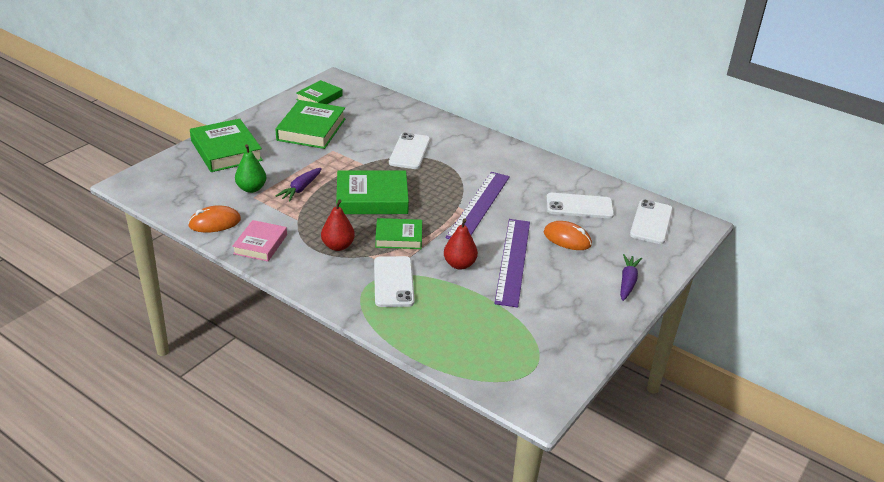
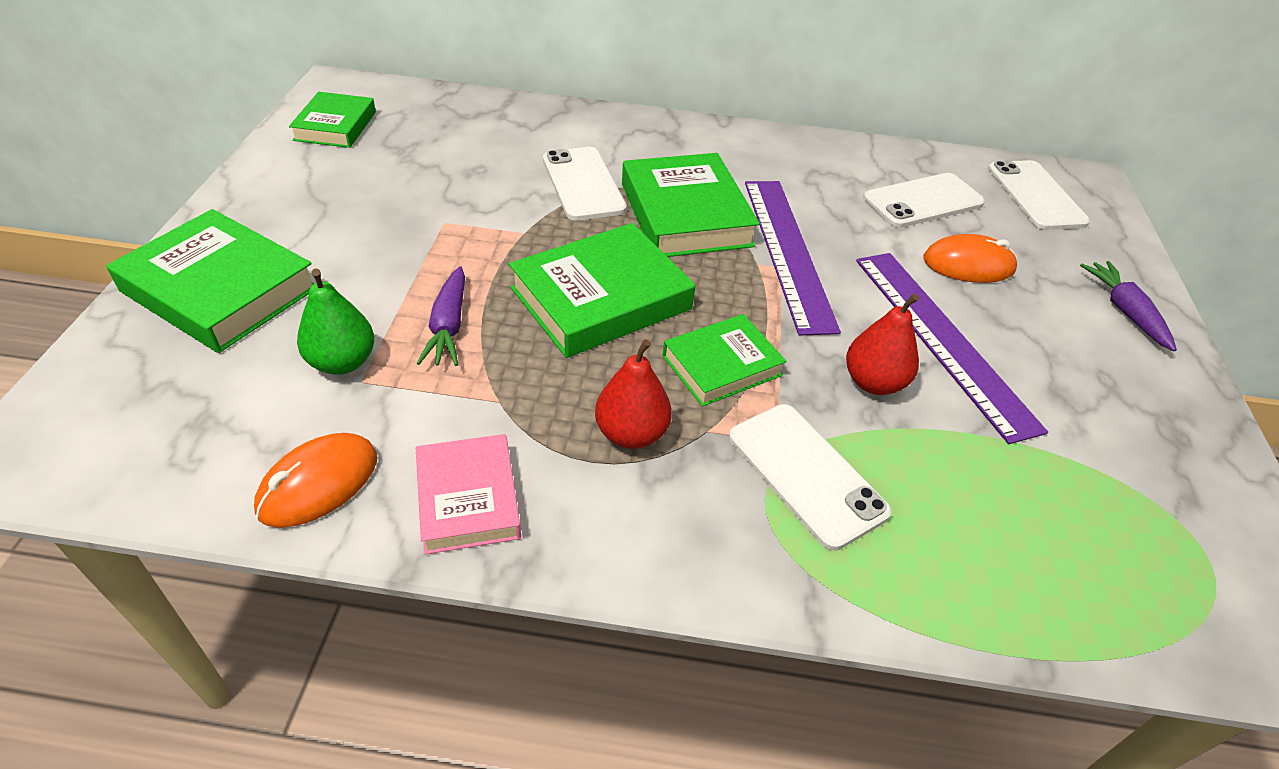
camera: 30 degrees left, 10 degrees up
(311, 129) = (369, 192): green book -> green book (685, 214)

